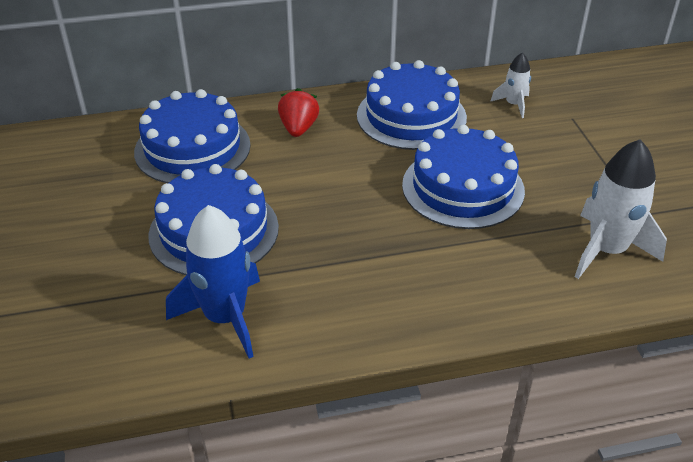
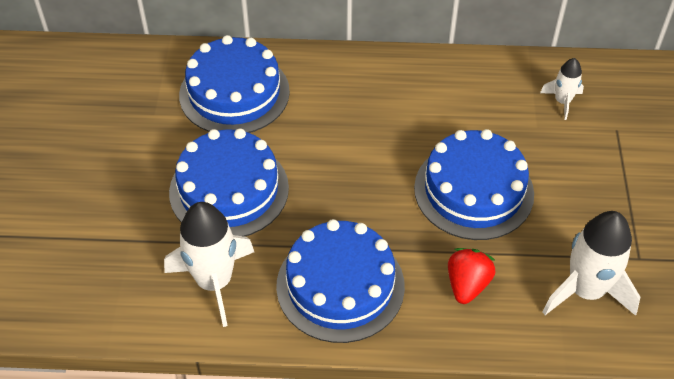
camera: 15 degrees right, 10 degrees up
(225, 317) = (214, 282): blue rocket -> white rocket
(298, 128) = (339, 89): red strawberry -> red strawberry (467, 285)
(411, 116) = (453, 96): blue cake -> blue cake (340, 285)

